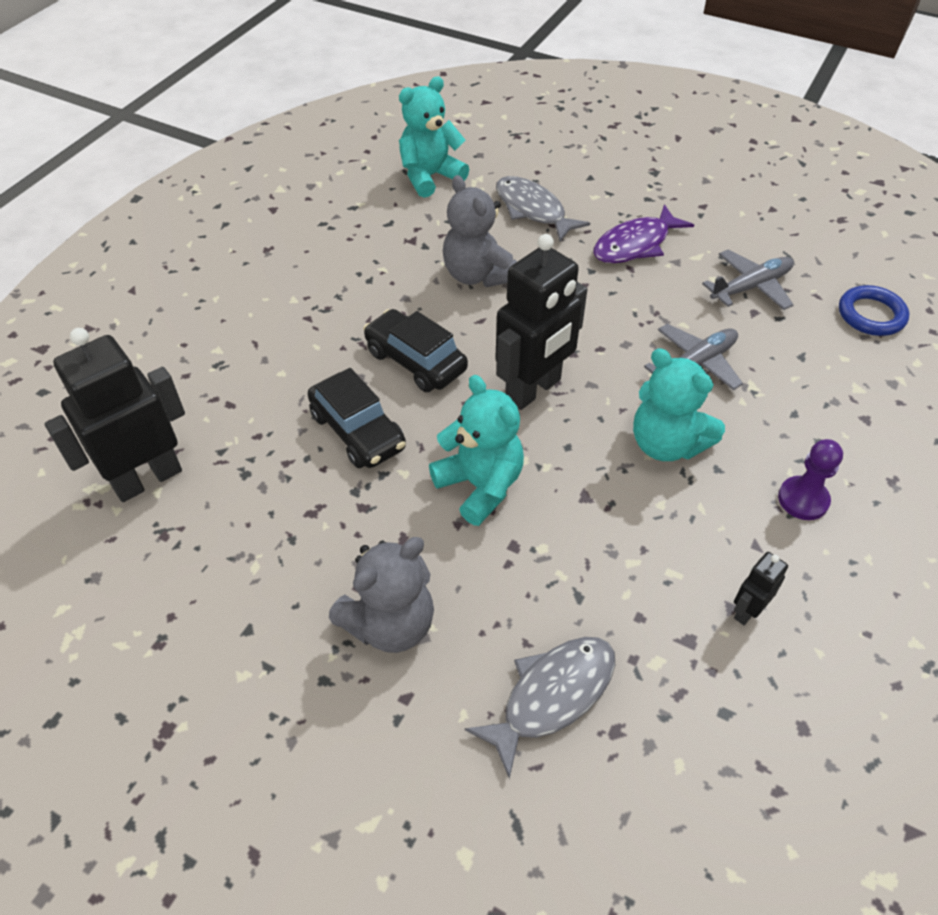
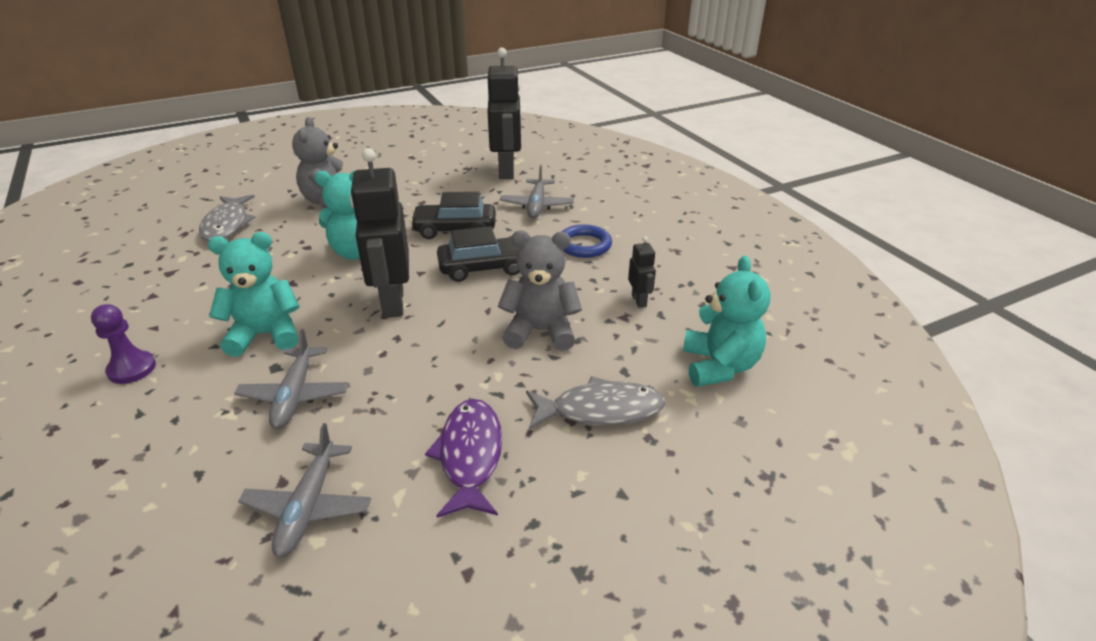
camera: 125 degrees right, 15 degrees down
(239, 392) = (537, 205): none -> grey plane
(747, 611) = (140, 299): black robot -> black robot (639, 301)
(871, 315) = (138, 588): blue ring -> blue ring (584, 245)

